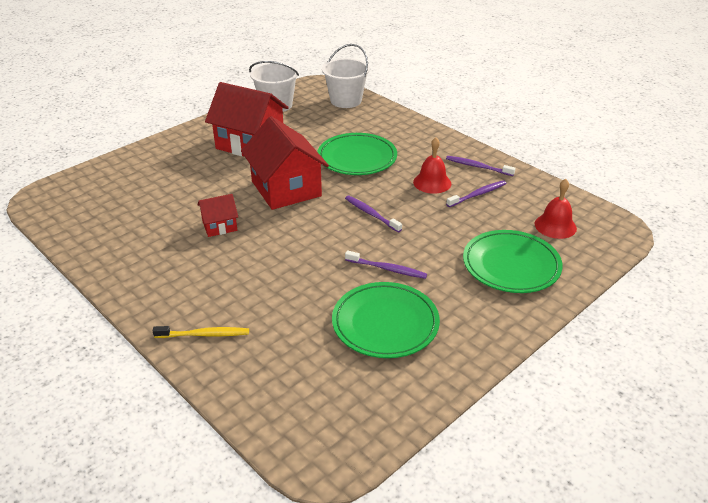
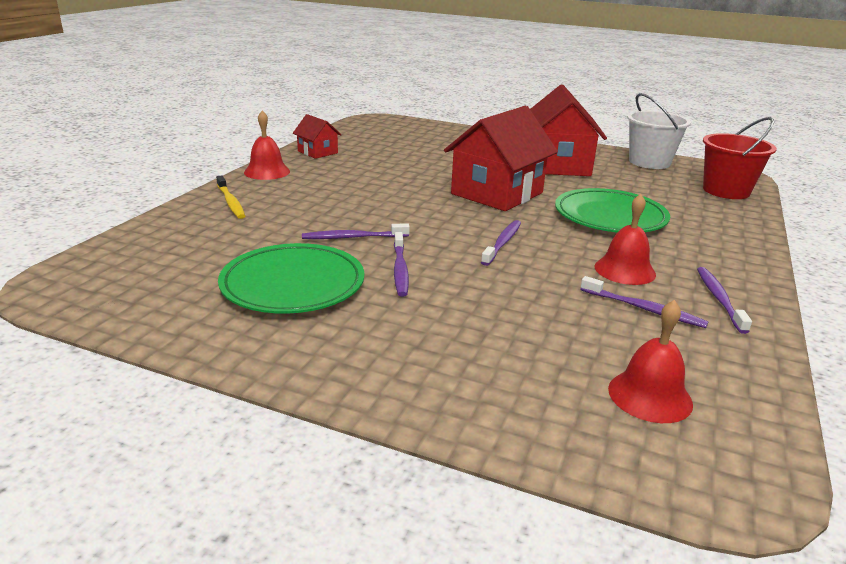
camera: 65 degrees right, 10 degrees down
(139, 299) = (267, 172): none -> red bell
(219, 226) = (399, 178): red house -> red house (317, 152)
(323, 278) = (353, 237): none -> purple toothbrush
(346, 100) = (726, 191): white bucket -> red bucket
(511, 265) = (490, 362): green plate -> none

